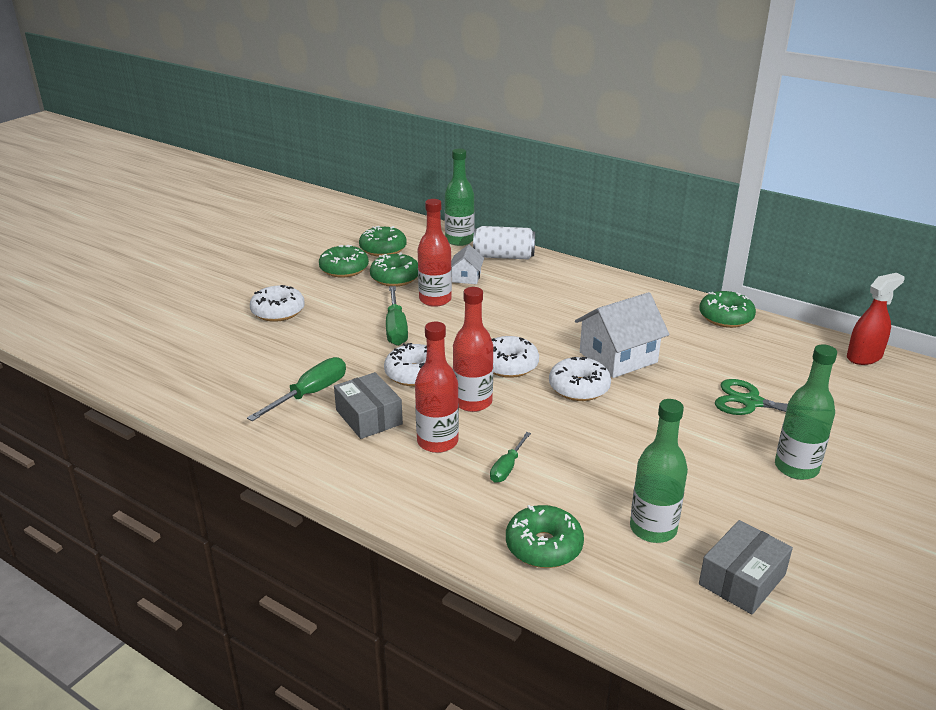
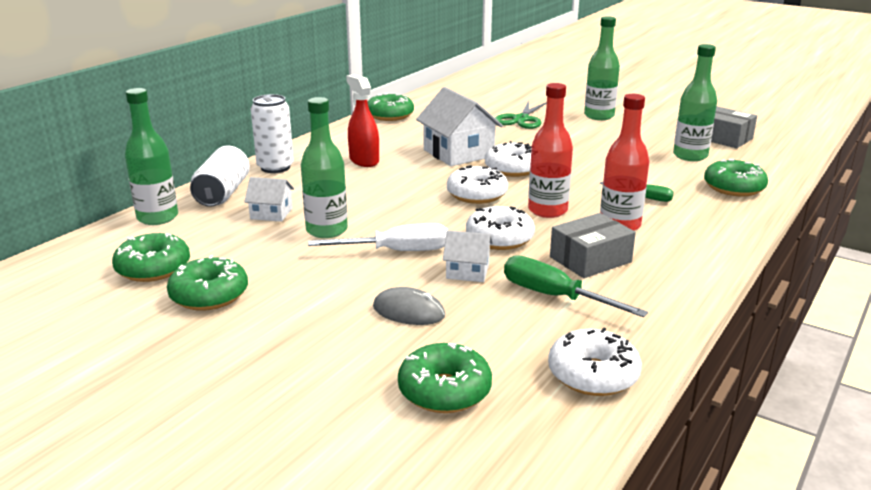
camera: 90 degrees left, 5 degrees down
(278, 311) = (336, 340): white donut -> white donut (593, 375)
(305, 334) = (408, 311): none -> grey mouse
(358, 357) = (467, 271): none -> white house
(395, 278) = (255, 256): green donut -> green donut (444, 391)
(396, 328) = (397, 251): green screwdriver -> white screwdriver
(435, 300) = (326, 230): red bottle -> green bottle
(561, 271) = (275, 167): none -> white can
(864, 357) = (453, 87): red spray bottle -> red spray bottle (364, 160)

